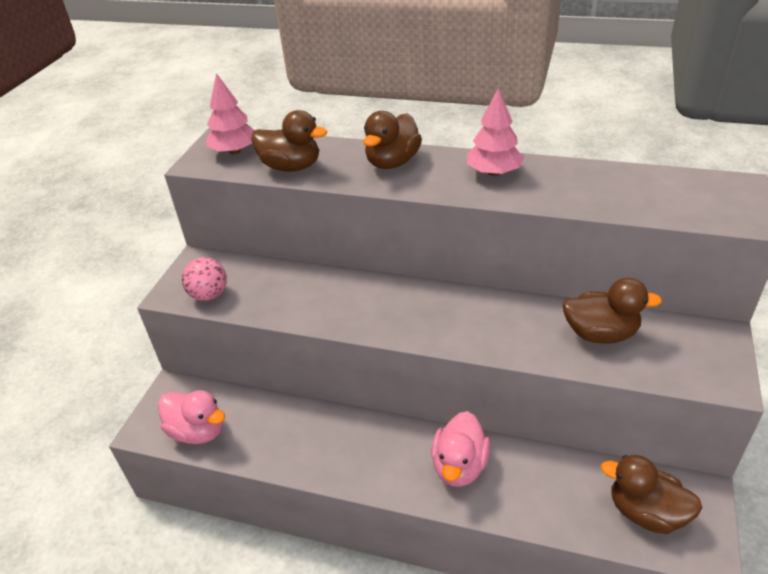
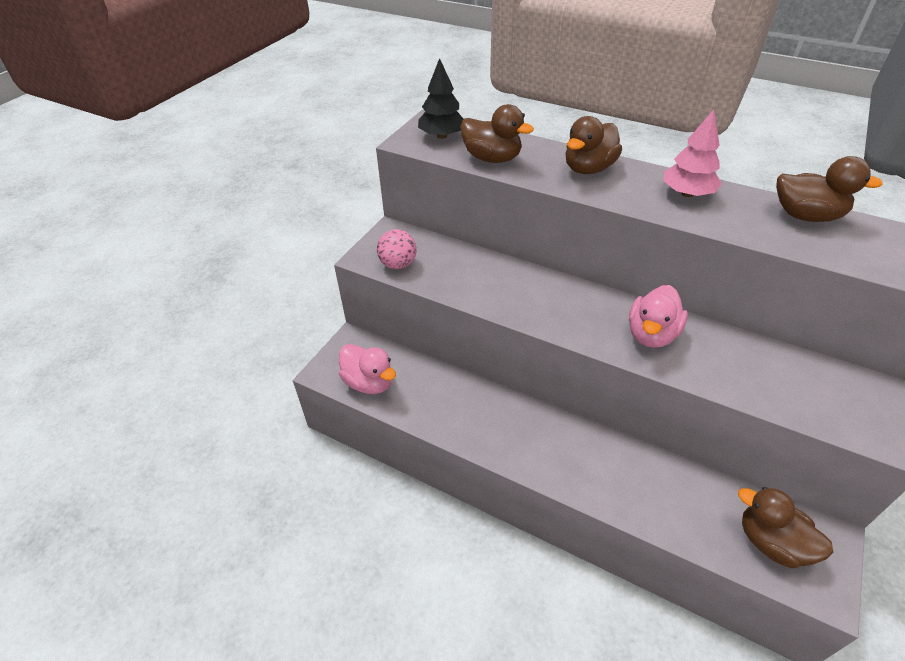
camera: 10 degrees right, 5 degrees up
(234, 151) = (442, 136): pink tree -> black tree
(459, 466) = (598, 462): pink duck -> pink duck (651, 334)
(600, 334) = (762, 367): brown duck -> brown duck (806, 216)

